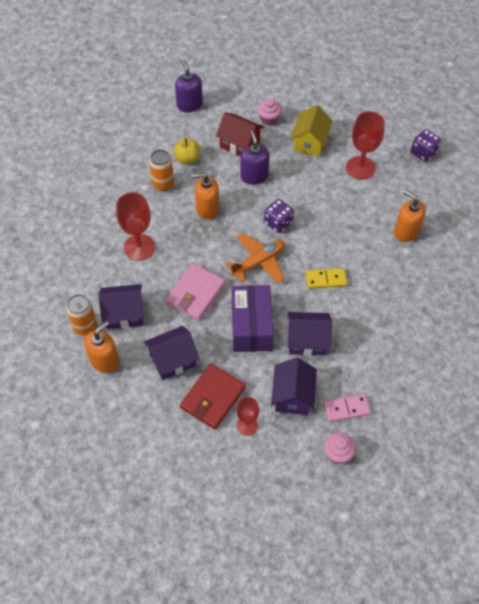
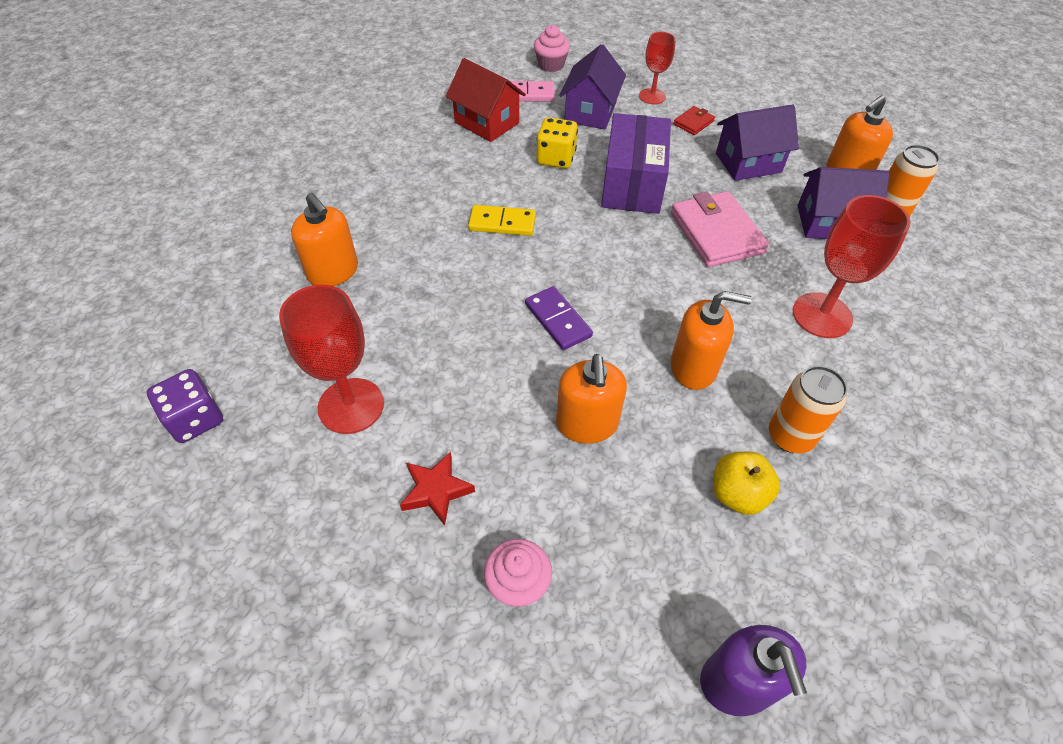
camera: 170 degrees left, 5 degrees down
(195, 294) = (716, 233): pink wallet -> pink wallet turned 60 degrees counterclockwise
(212, 398) = (693, 123): red wallet -> red wallet, size x0.48
(239, 144) = (607, 514): red house -> red house (486, 123)
(254, 176) = (587, 424): purple soap dispenser -> orange soap dispenser
(258, 262) = (607, 262): orange plane -> none
(278, 223) = (558, 320): purple dice -> purple domino
(307, 340) = (556, 158): purple house -> yellow dice
(310, 142) = (436, 490): yellow house -> red star

